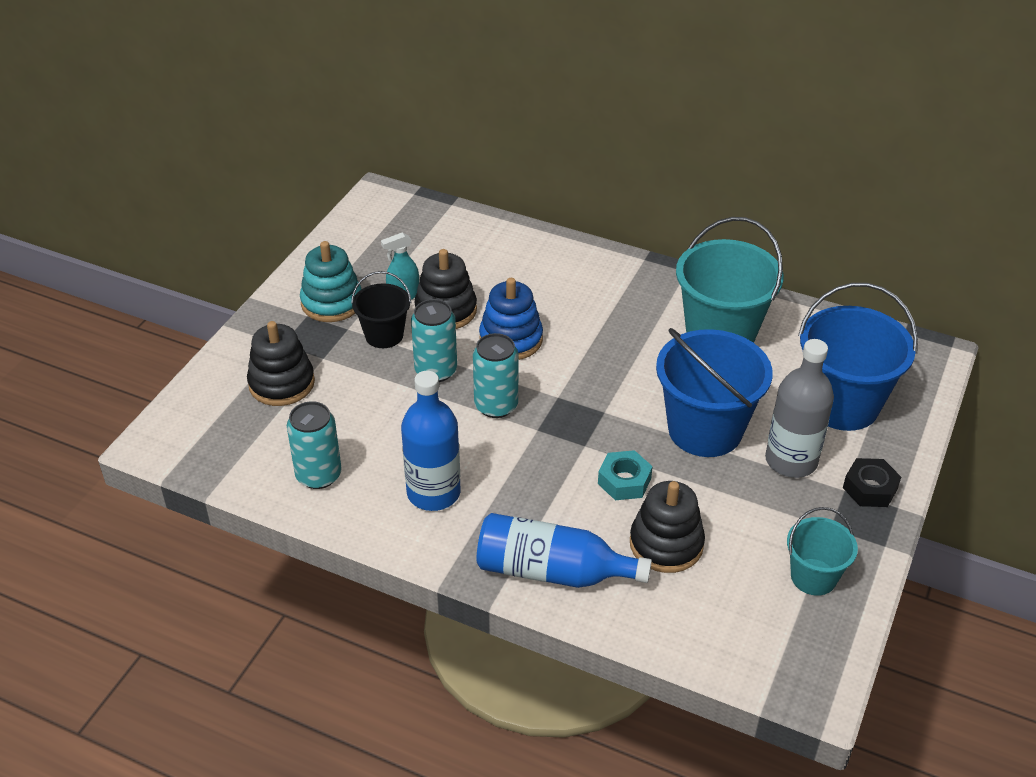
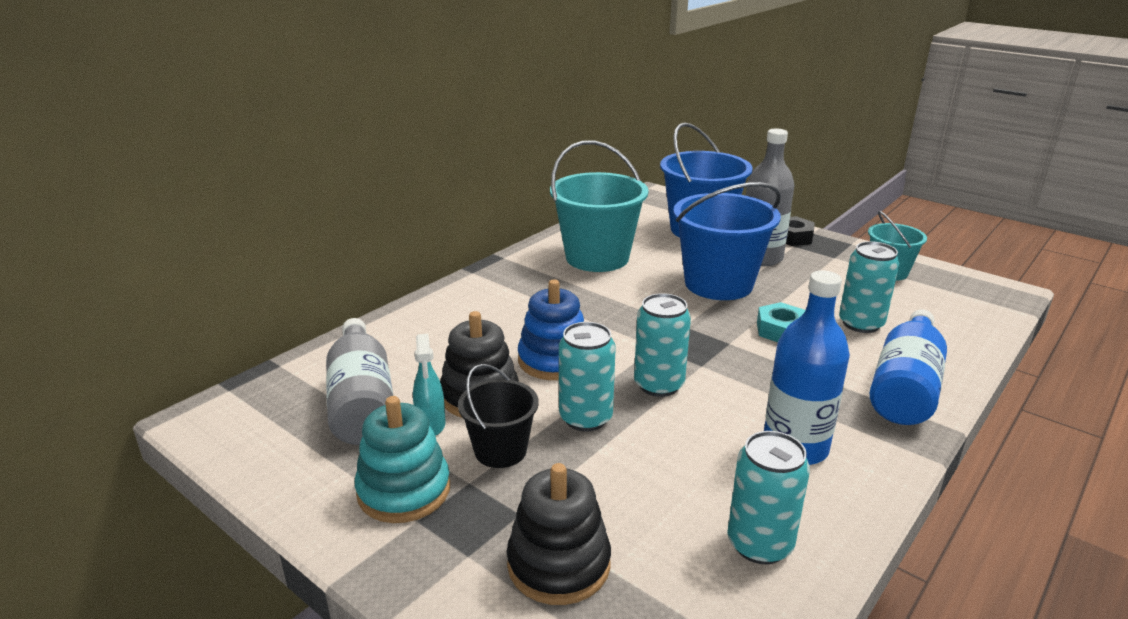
camera: 75 degrees left, 15 degrees down
(420, 256) = (362, 401): none -> grey bottle
(666, 544) = (861, 324): black stacking toy -> turquoise can

